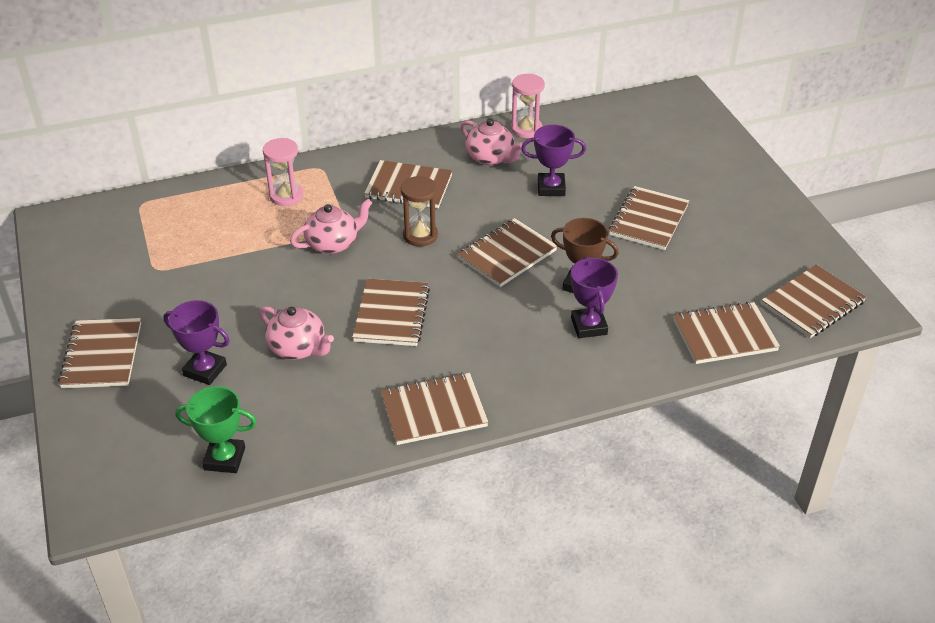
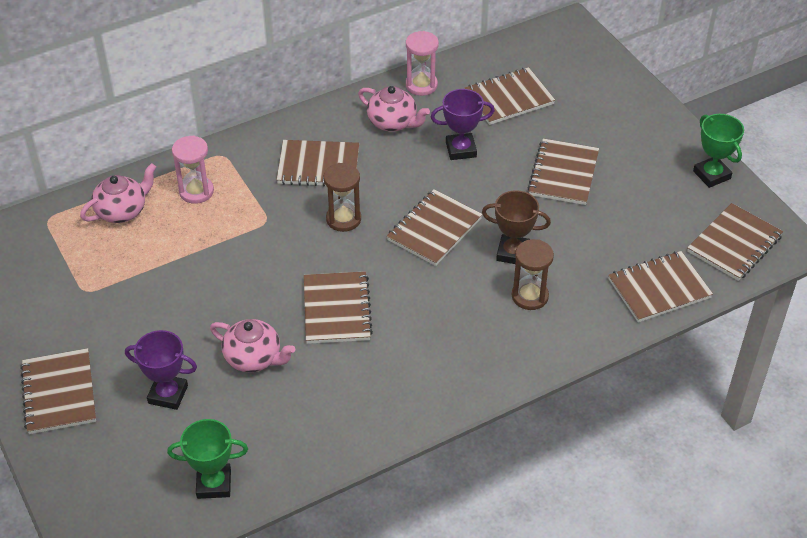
camera: 10 degrees left, 5 degrees up
(333, 243) = (258, 239): pink teapot -> pink teapot (122, 211)
(434, 411) = (402, 405): brown notebook -> brown notebook (508, 98)
(588, 326) = (530, 296): purple trophy -> brown hourglass
(801, 238) = (711, 175): none -> green trophy

